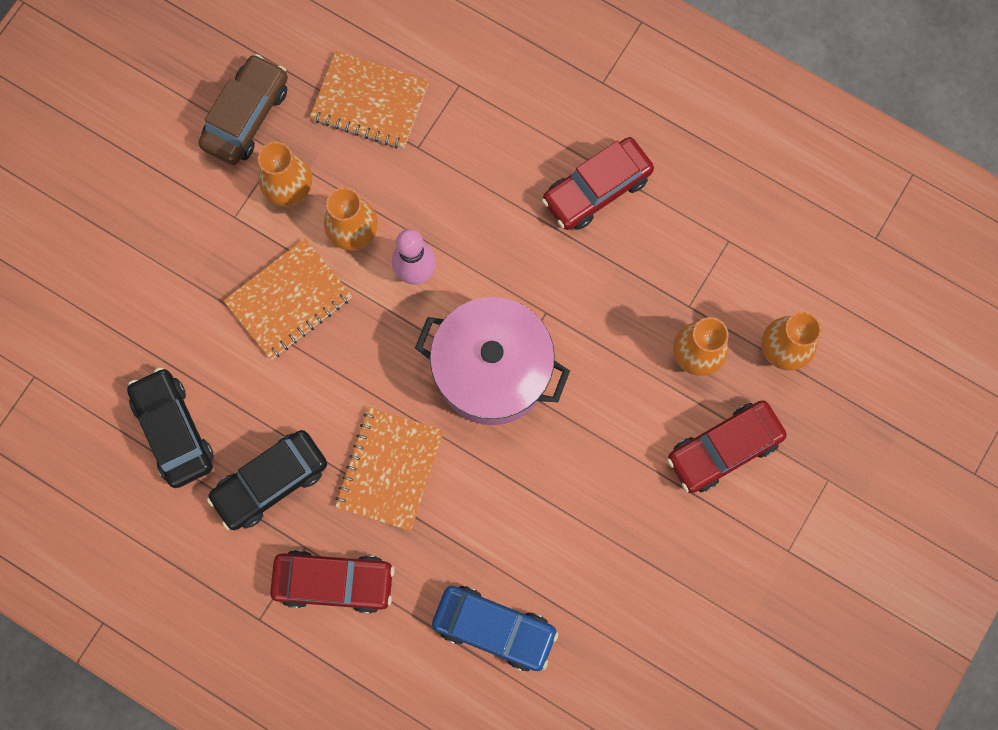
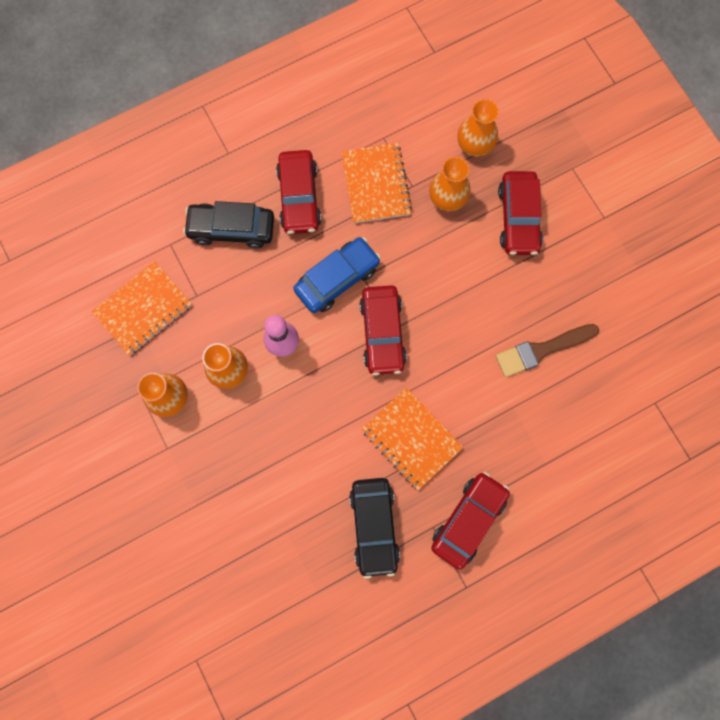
camera: 60 degrees left, 0 degrees up
(174, 430) = (297, 576): black car -> black car (231, 229)
(246, 116) = (98, 399): brown car -> none
(289, 300) = (251, 443): orange notebook -> orange notebook (376, 184)
(492, 370) = (382, 333): pink pot -> red car
(494, 628) = (557, 429): blue car -> blue car (337, 279)
(578, 562) = (542, 350): none -> brown brush

